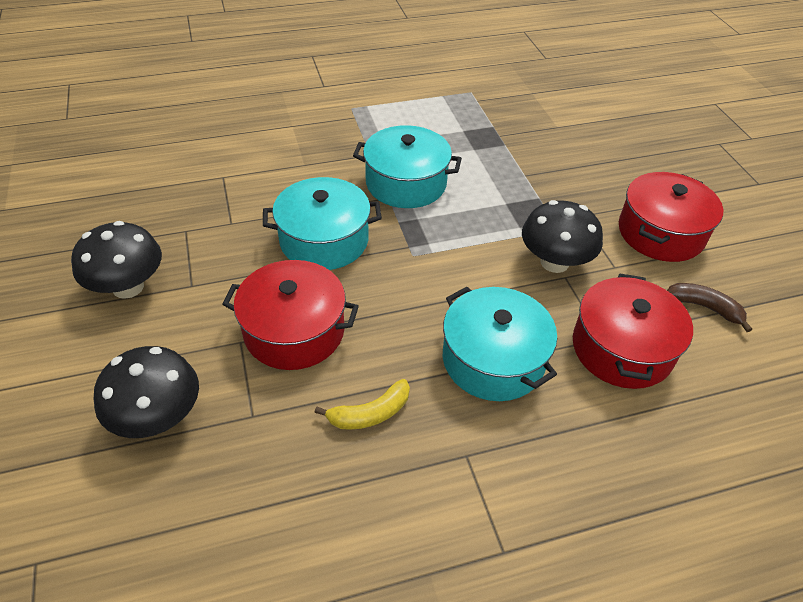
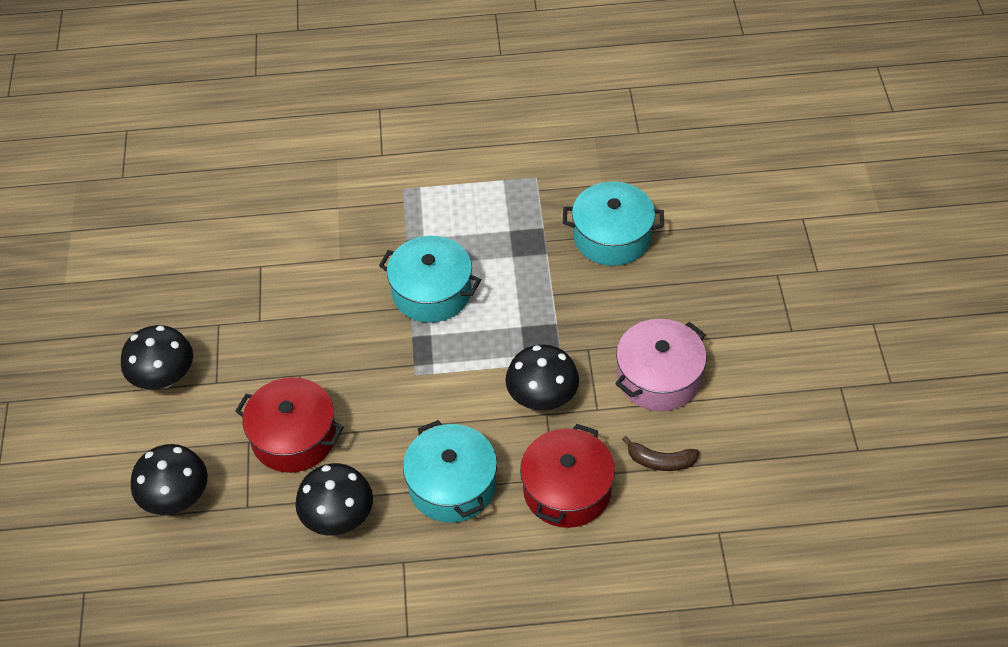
camera: 15 degrees right, 5 degrees up
(324, 240) = (339, 349): turquoise pot -> turquoise pot (612, 236)
(370, 413) = (338, 517): yellow banana -> black mushroom
(661, 233) = (659, 377): red pot -> pink pot
(704, 307) = (660, 461): brown banana -> brown banana turned 150 degrees clockwise

